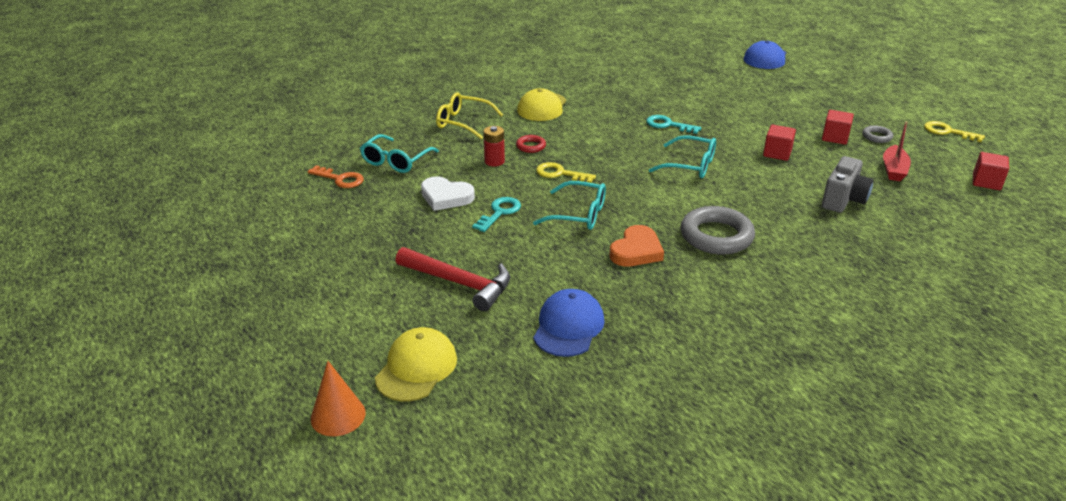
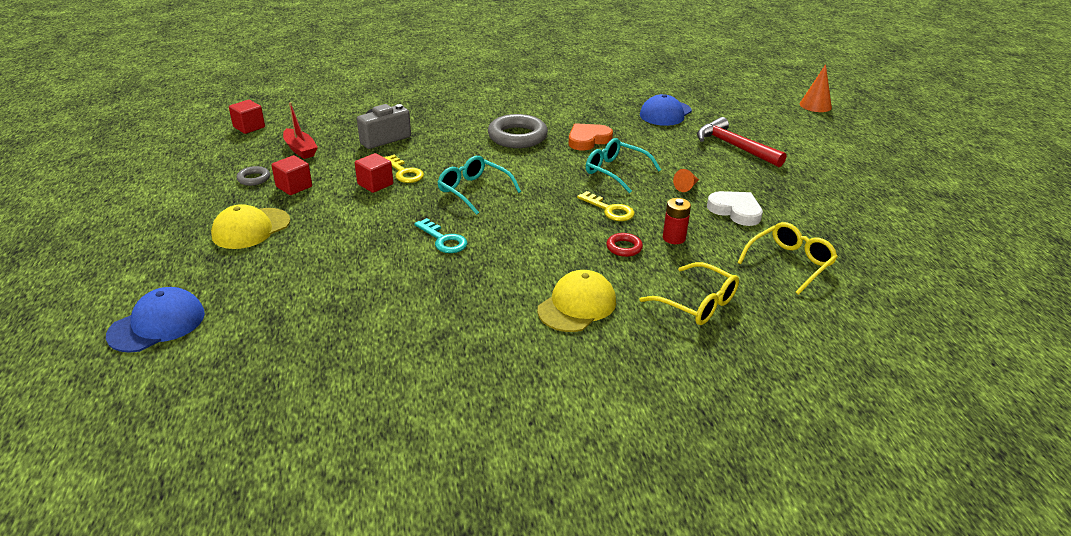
camera: 160 degrees left, 0 degrees up
(340, 179) = (853, 254): orange key -> none
(396, 161) = (790, 263): turquoise glasses -> yellow glasses
(416, 368) = (769, 114): yellow cap -> yellow cap (251, 228)
(499, 212) = (686, 187): turquoise key -> orange cone
(893, 170) = (300, 149): red boat -> red boat turned 105 degrees clockwise
(947, 132) = (180, 169): yellow key -> yellow key (404, 172)

